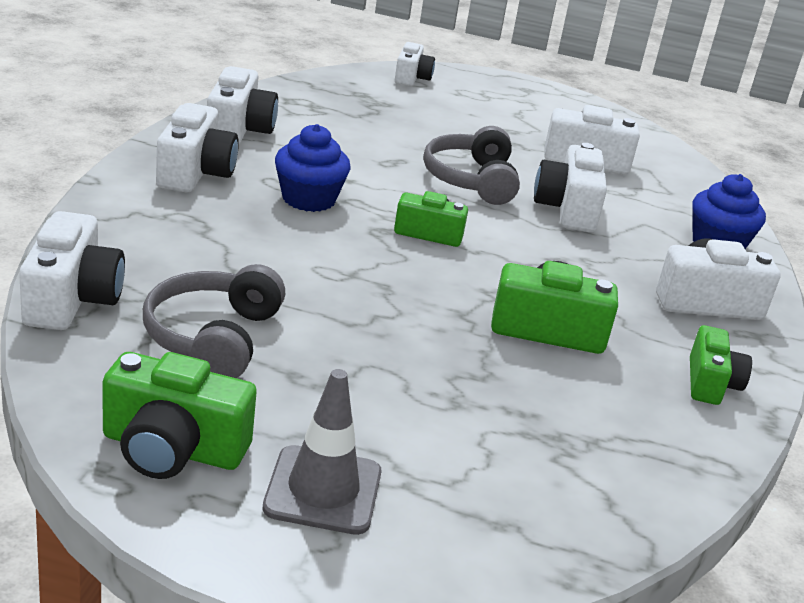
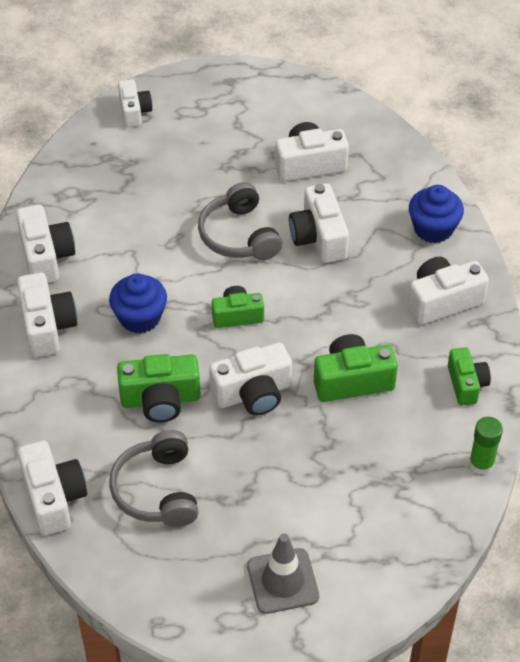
camera: 15 degrees left, 20 degrees up
(173, 448) = (187, 590): green camera -> green camera (160, 400)
(406, 298) = (253, 393): none -> white camera
(703, 469) = (481, 464): none -> green glue stick

